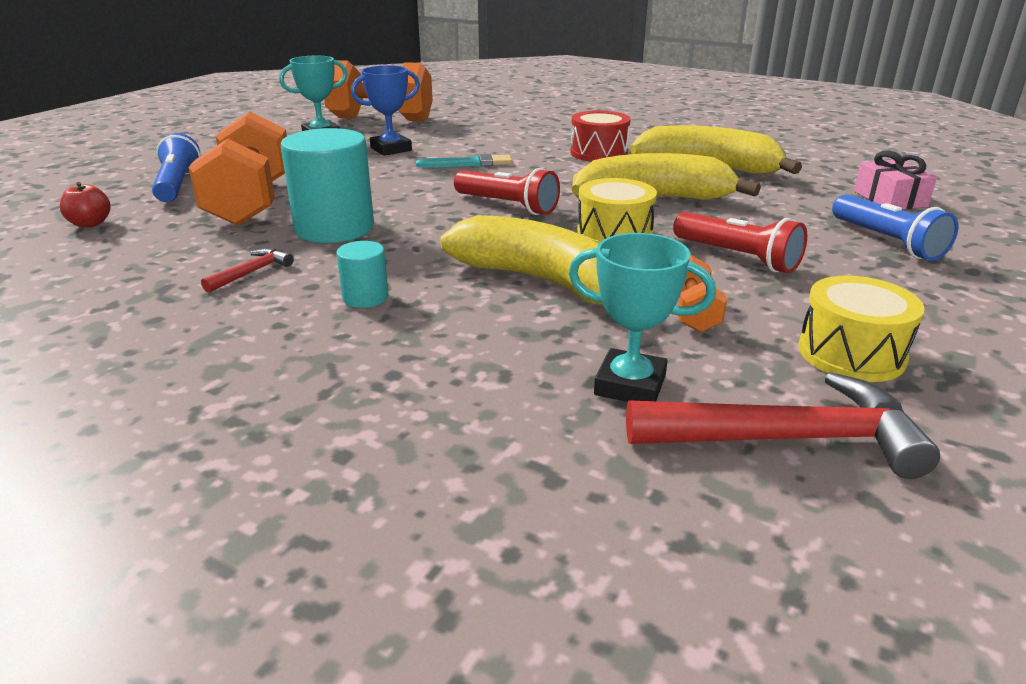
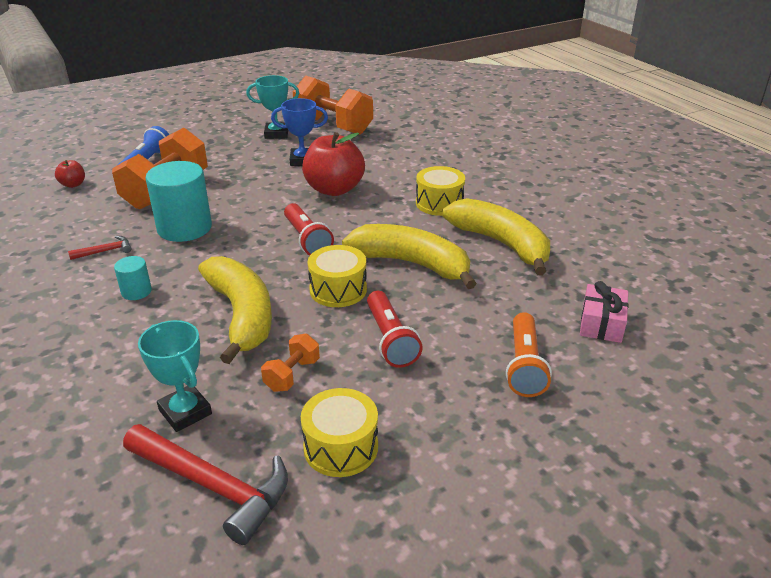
camera: 30 degrees right, 5 degrees up
(468, 163) = (334, 189): turquoise brush -> red apple
(598, 153) = (439, 203): red drum -> yellow drum
(887, 242) = (524, 365): blue flashlight -> orange flashlight

